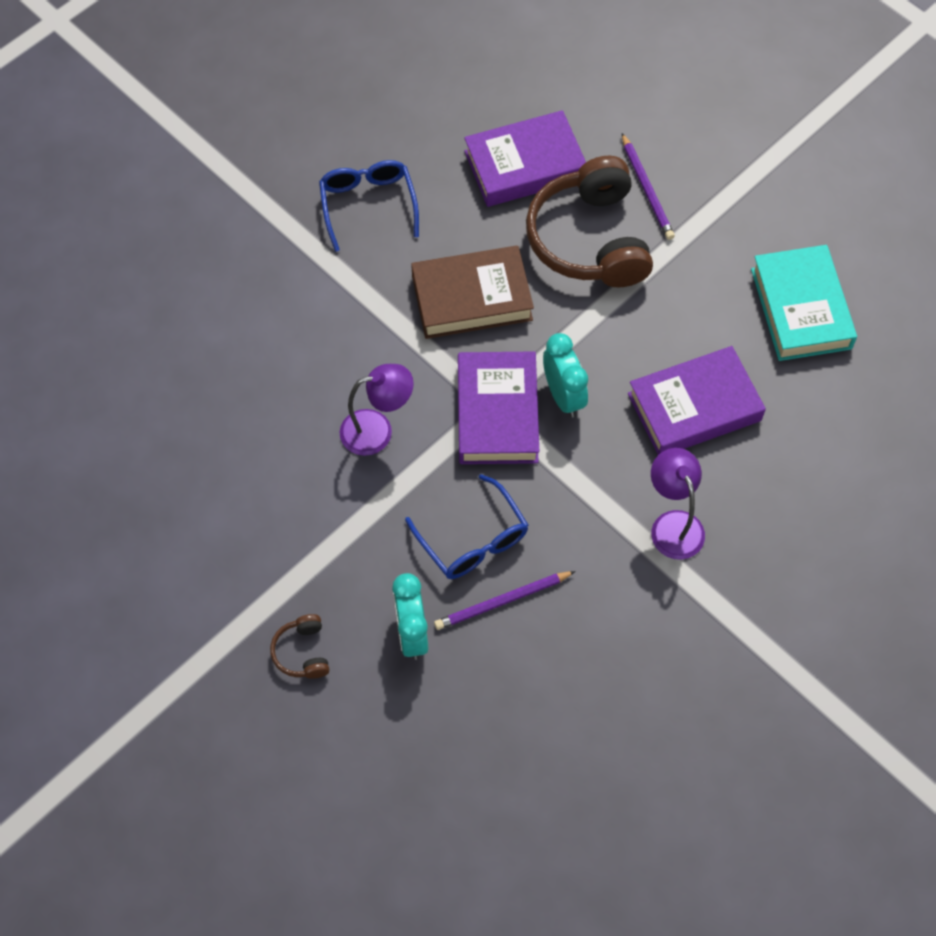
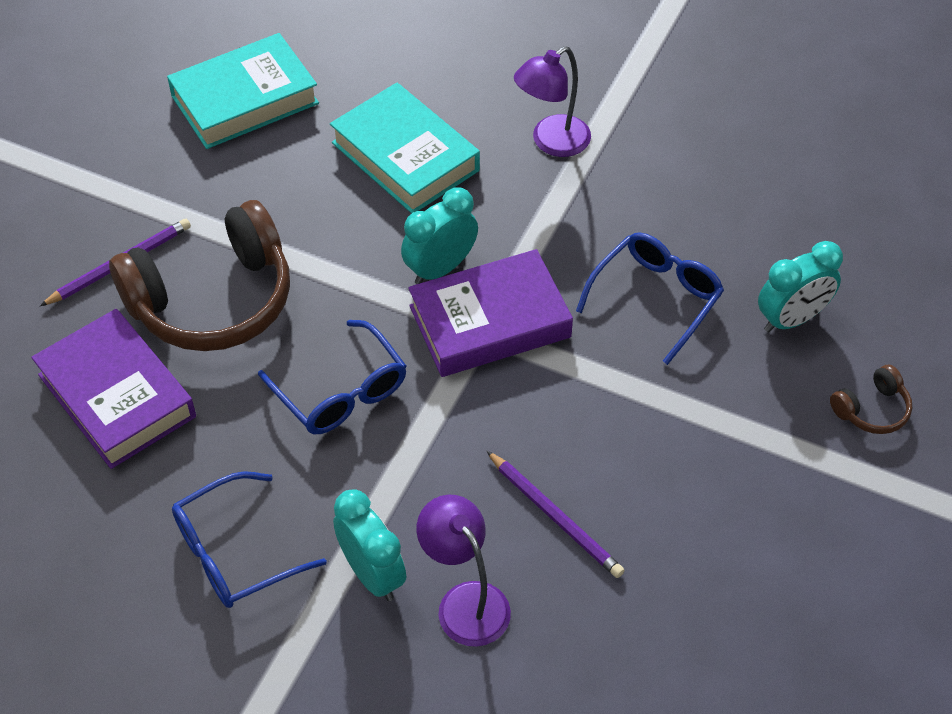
camera: 110 degrees left, 10 degrees down
(316, 276) = (372, 574): none -> turquoise clock
(377, 430) = (566, 430): purple lamp -> purple lamp (465, 601)
(472, 298) = (341, 392): brown book -> blue glasses
(503, 601) = (711, 253): purple pencil -> purple pencil (555, 516)
(694, 407) = (405, 157): purple book -> turquoise book

